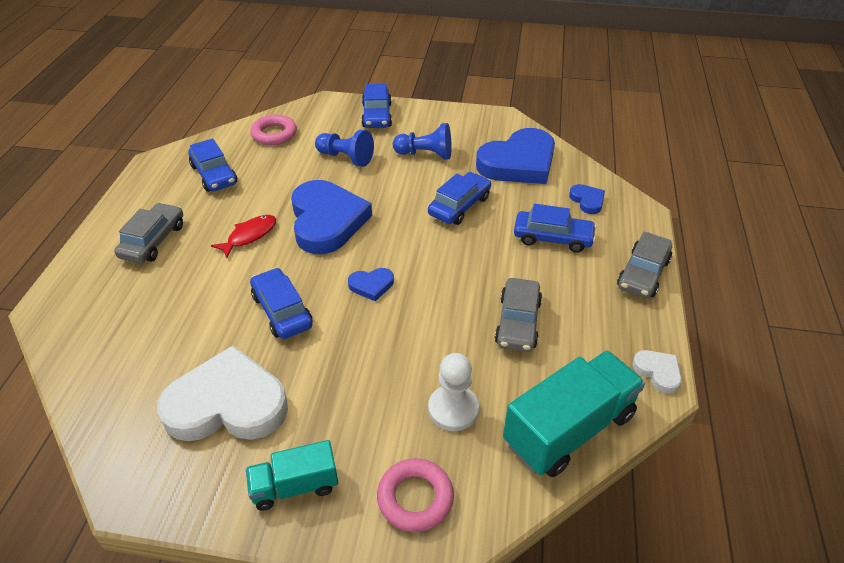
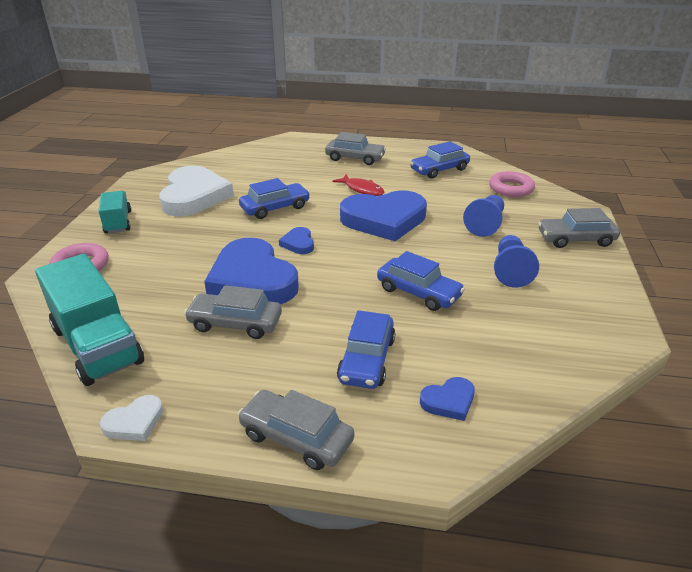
camera: 90 degrees right, 10 degrees down
(377, 115) = (575, 239): blue car -> grey car
(453, 409) = (149, 283): white pawn -> none
(518, 163) = (519, 342): blue heart -> blue heart (252, 279)

